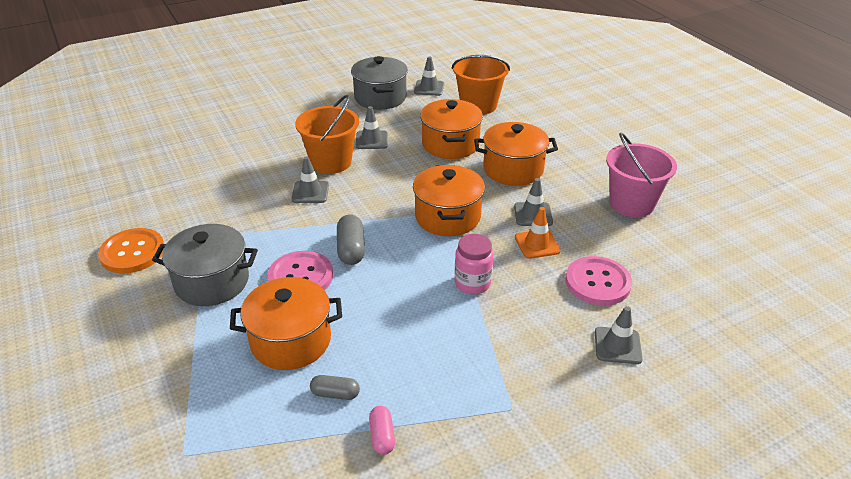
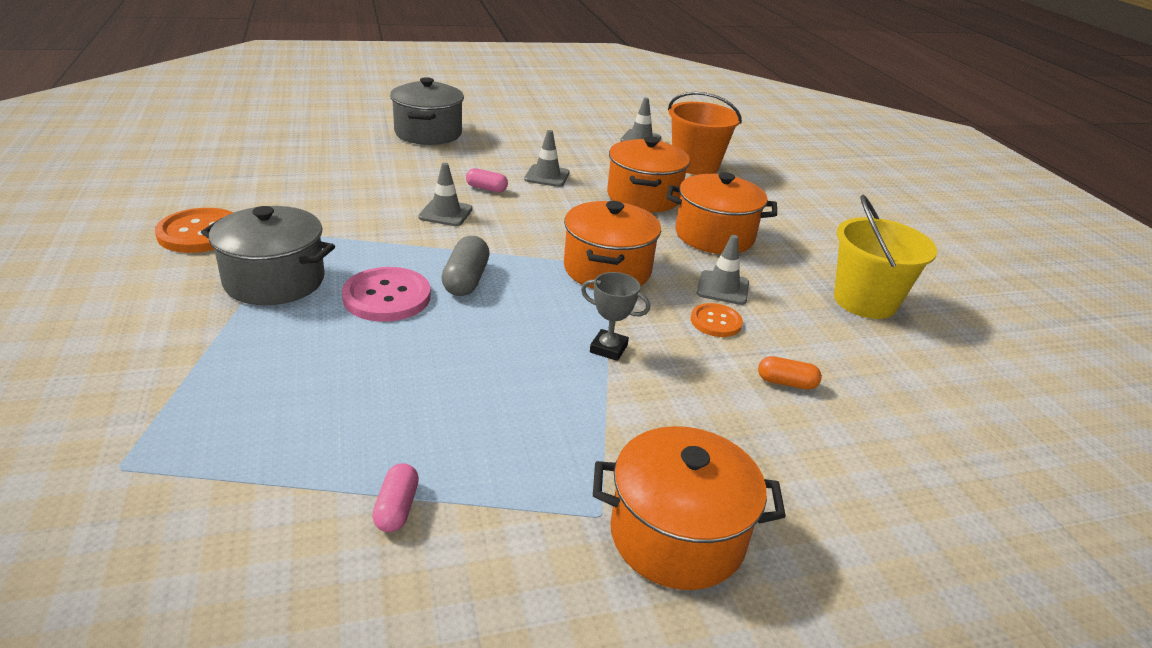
camera: 10 degrees right, 5 degrees down
(291, 341) = (335, 364): orange pot -> orange pot (677, 535)
(331, 162) = (486, 188): orange bucket -> pink capsule
(335, 394) = (360, 439): grey capsule -> none
(380, 98) = (577, 138): grey pot -> grey pot (428, 133)
(472, 283) = (608, 349): pink jar -> grey trophy
(537, 244) = (716, 322): orange traffic cone -> orange button
(597, 282) = (786, 383): pink button -> orange capsule
(617, 345) = (790, 468): grey traffic cone -> none
(631, 203) = (865, 301): pink bucket -> yellow bucket

